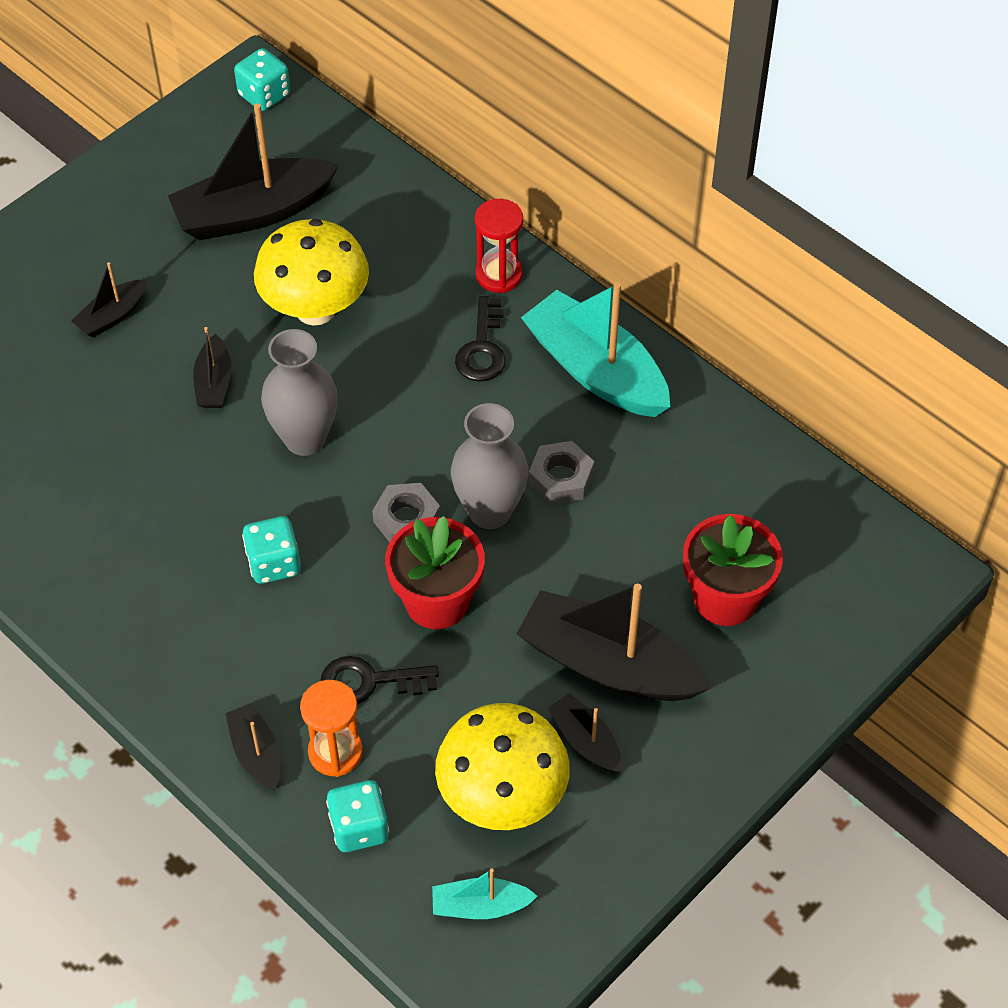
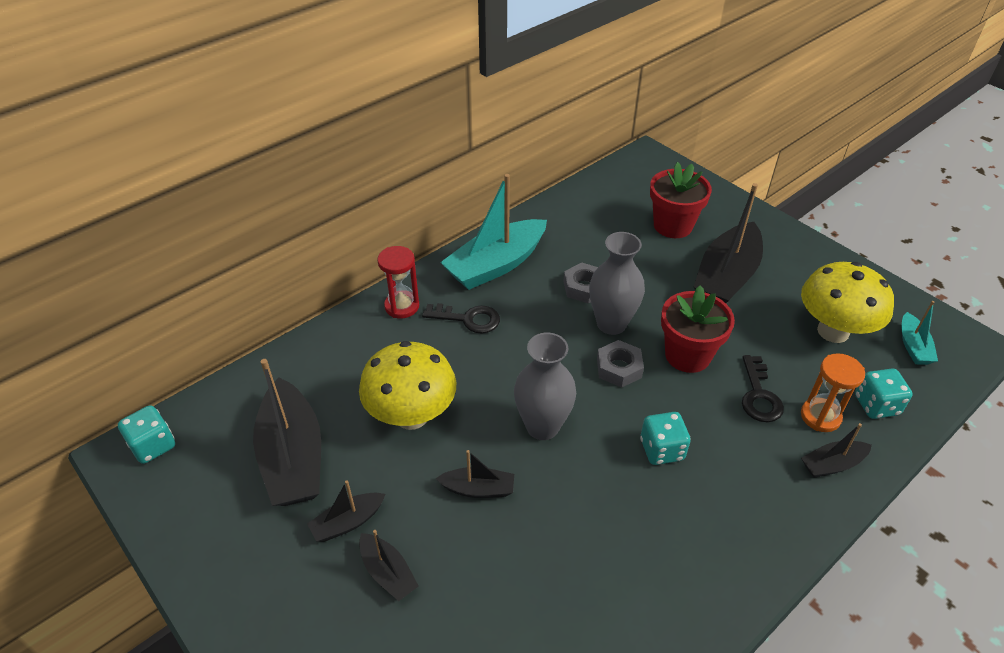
camera: 85 degrees left, 10 degrees down
(585, 741) = (783, 291): black boat -> black boat (348, 522)

